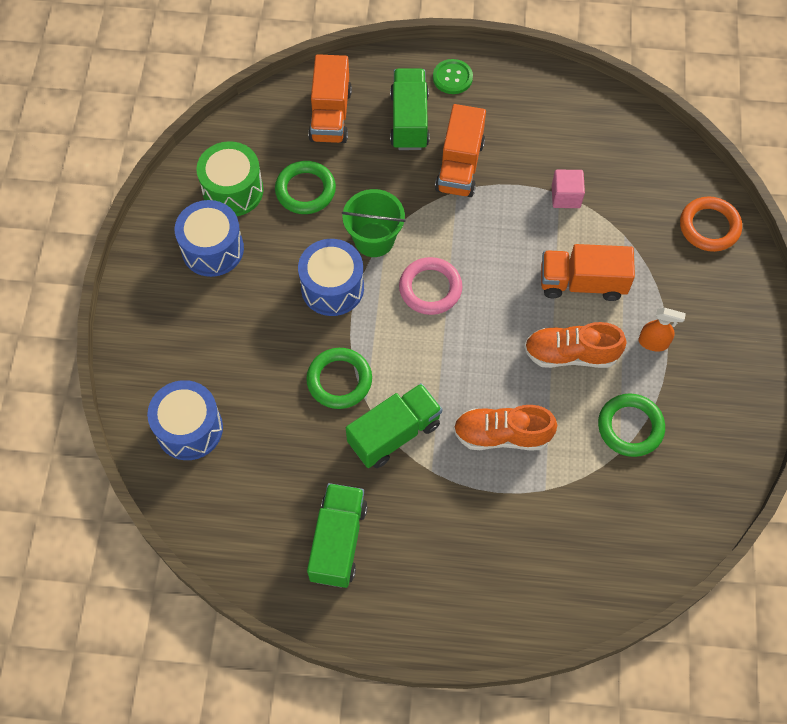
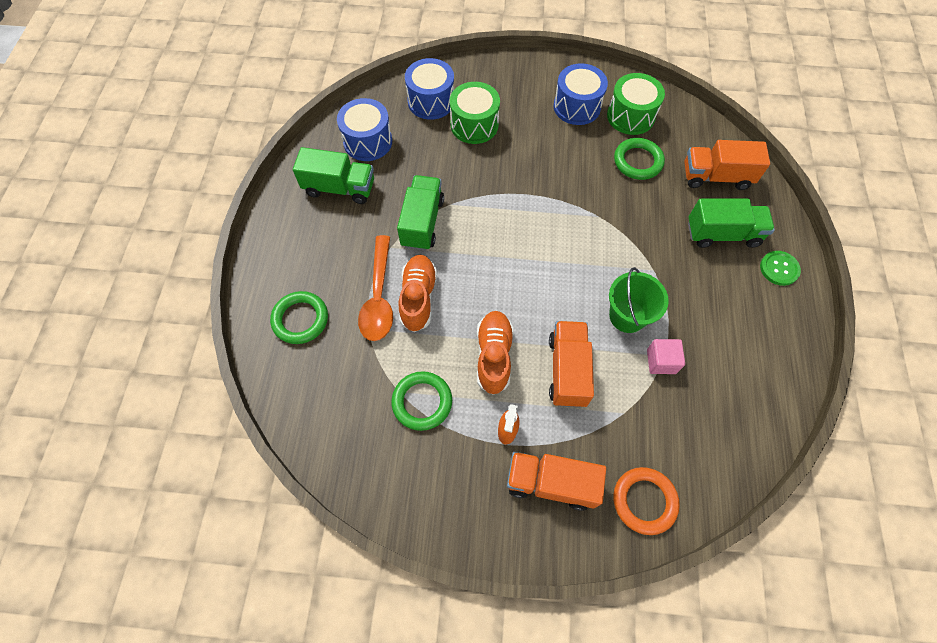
camera: 90 degrees right, 0 degrees up
(236, 372) = (474, 125): none -> green drum
(332, 287) = (549, 181): blue drum -> blue drum (368, 141)
(339, 380) = (468, 187): green ring -> green ring (300, 319)
(374, 239) = (596, 208): green bucket -> green bucket (627, 316)
(394, 434) = (422, 222): green truck -> green truck turned 135 degrees counterclockwise
(430, 288) = (553, 248): pink ring -> none
(459, 166) = (680, 272): orange truck -> orange truck (551, 483)
(502, 480) = (379, 297): none -> orange spoon

